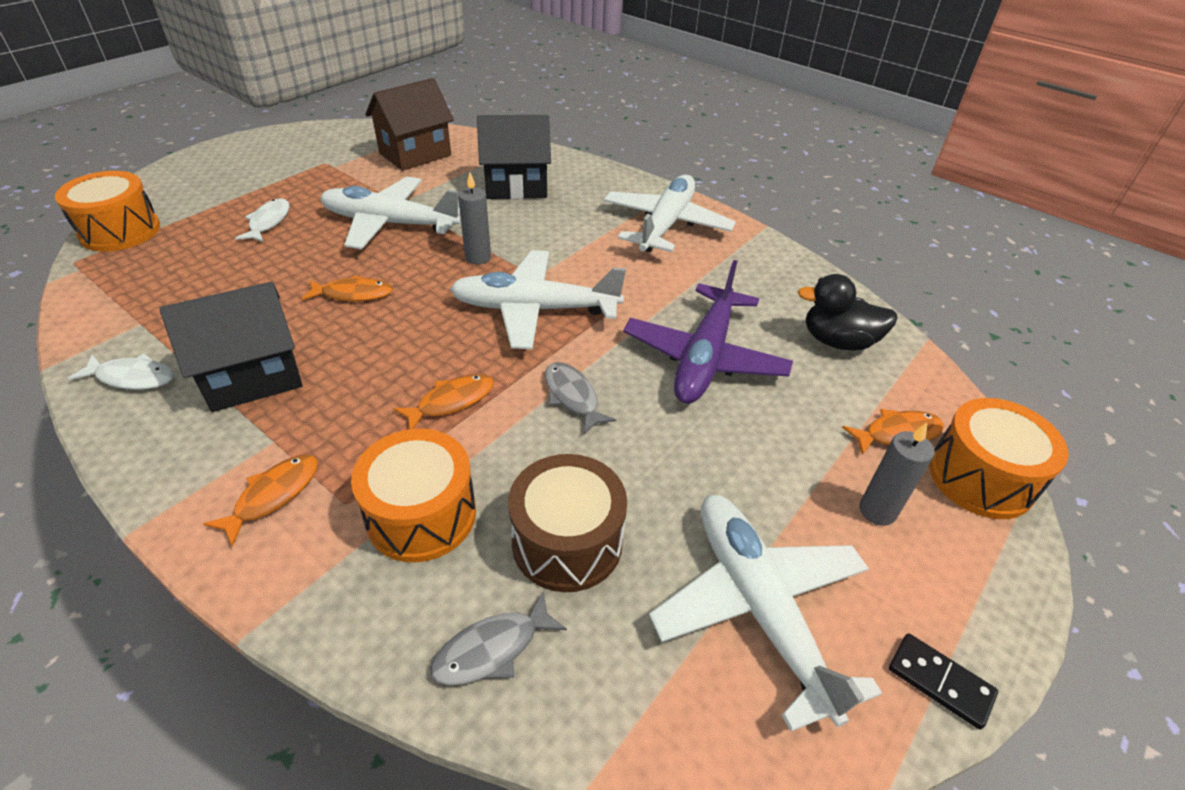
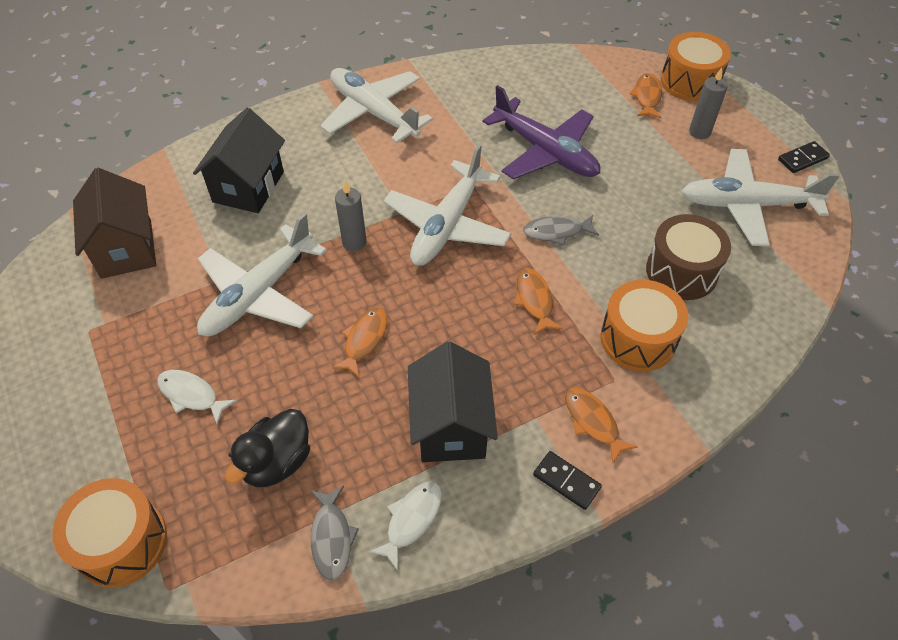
camera: 65 degrees left, 10 degrees up
(182, 489) = (566, 481): none -> black domino
(492, 649) = (745, 325): grey fish -> grey fish (331, 537)
(838, 341) = (558, 83): black duck -> black duck (277, 462)

